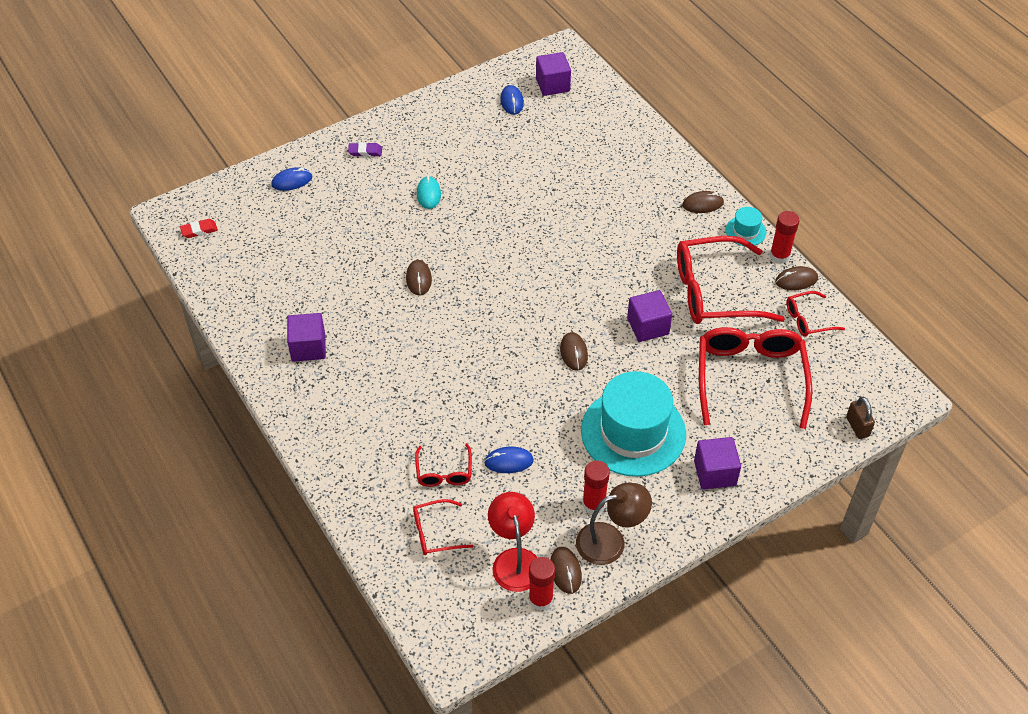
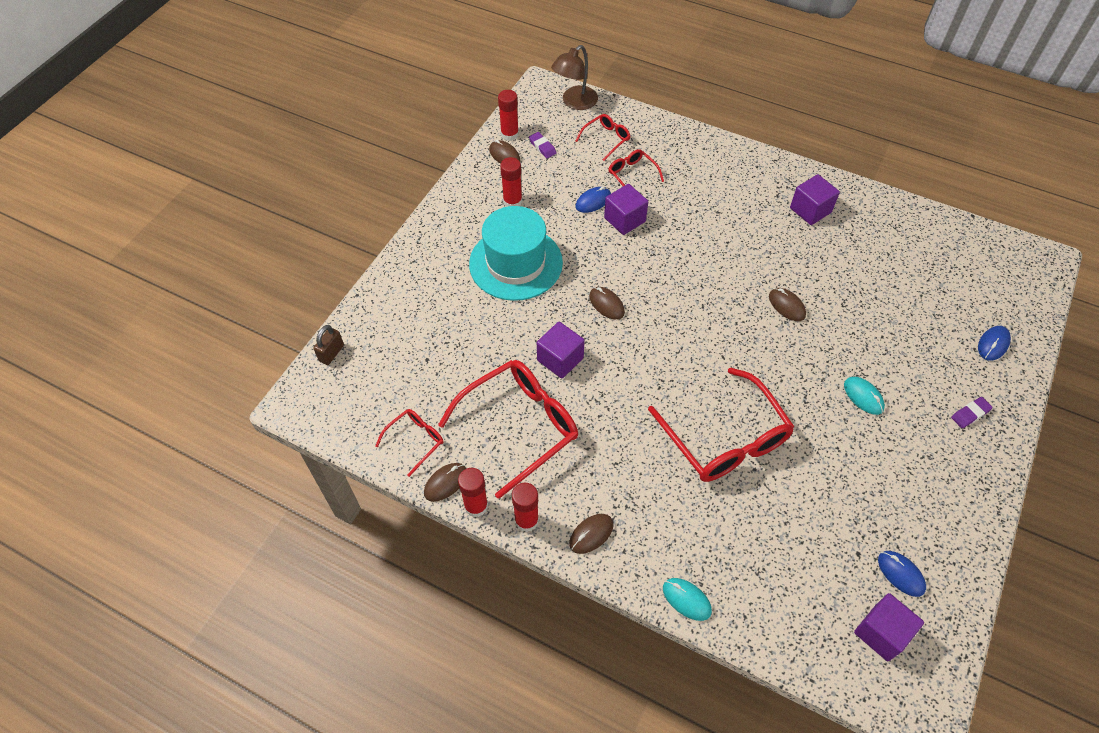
camera: 150 degrees right, 5 degrees up
(199, 230) = (1003, 258): red eraser -> none
(514, 560) = (542, 147): red lamp -> purple eraser
(610, 540) = (486, 185): brown lamp -> brown lamp (574, 102)
(662, 146) = (686, 599): none -> turquoise mouse
(715, 473) = (435, 262): purple cube -> purple cube (624, 220)
(745, 231) = (526, 520): turquoise hat -> red glue stick
(750, 378) = (443, 353): red glasses -> red glasses (725, 438)
(857, 427) = (331, 353): brown padlock -> brown padlock turned 75 degrees clockwise

